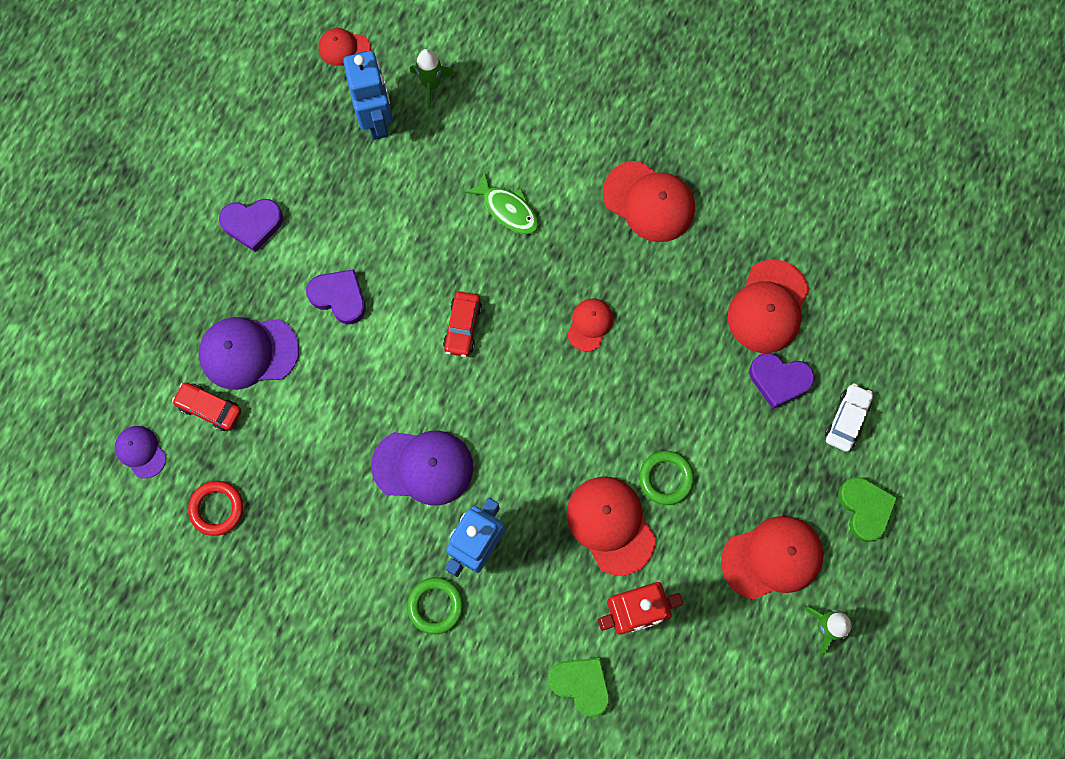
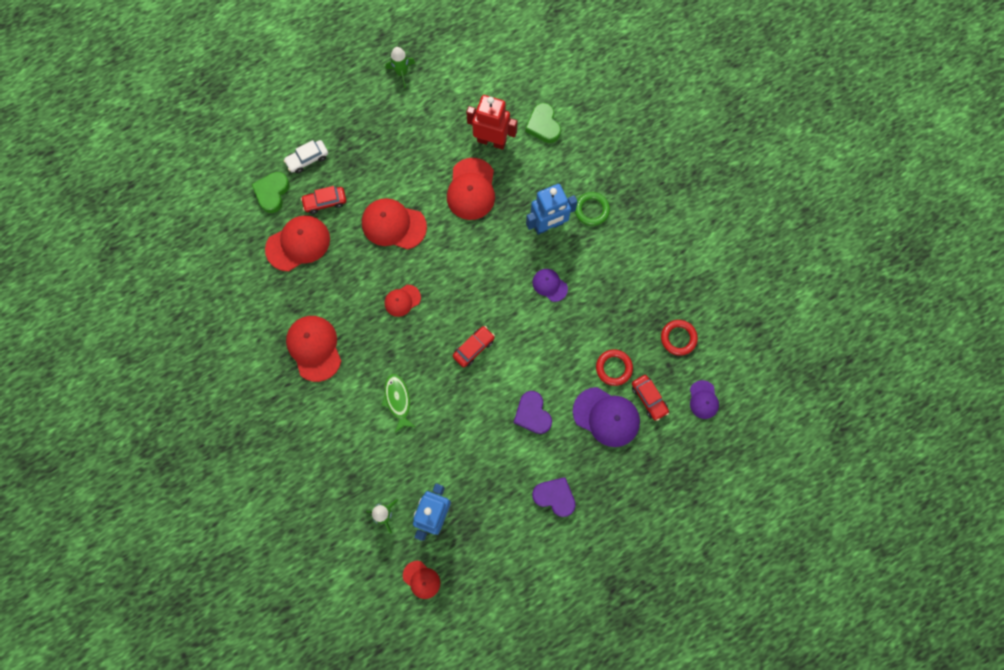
camera: 145 degrees left, 0 degrees up
(276, 416) = (614, 368): none -> red ring
(423, 466) = (549, 285): purple cap -> purple cap, size x0.56
(666, 478) = (425, 193): green ring -> none
(772, 558) = (402, 120): red cap -> red cap (393, 225)
(779, 380) = (325, 202): purple heart -> red car
(865, 508) = (336, 111): green heart -> green heart (272, 193)

